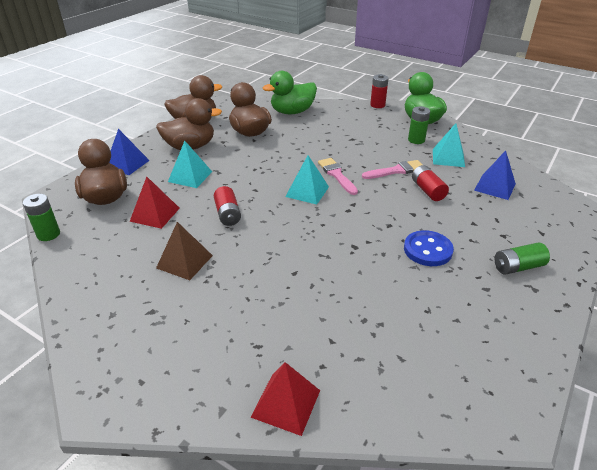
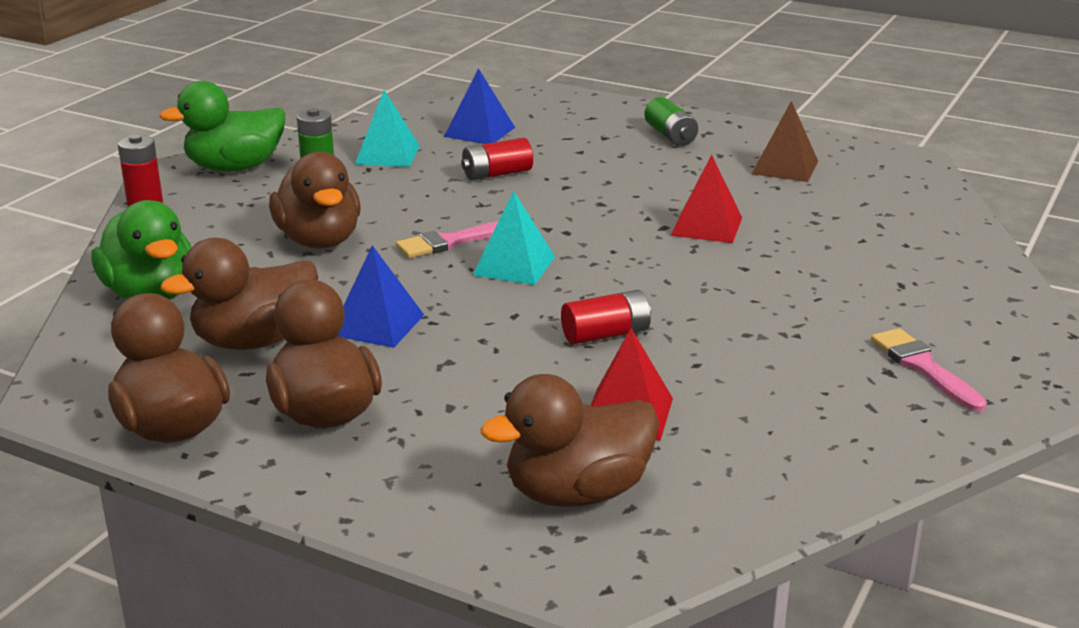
camera: 95 degrees left, 10 degrees down
(48, 234) = (741, 538): green battery -> none
(127, 164) = (413, 495): blue pyramid -> blue pyramid (377, 325)
(184, 261) = (759, 359): brown pyramid -> brown pyramid (785, 167)
(190, 176) = (470, 393): turquoise pyramid -> none
(286, 403) = (974, 262): red pyramid -> red pyramid (706, 226)
(339, 142) = (319, 241): none -> brown duck
(396, 171) = (434, 194): pink brush -> pink brush (923, 367)
(427, 250) = (654, 181): blue button -> none

